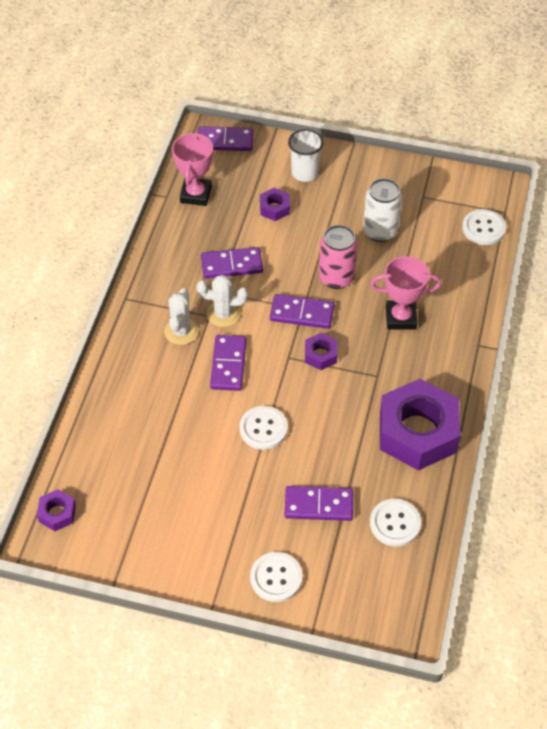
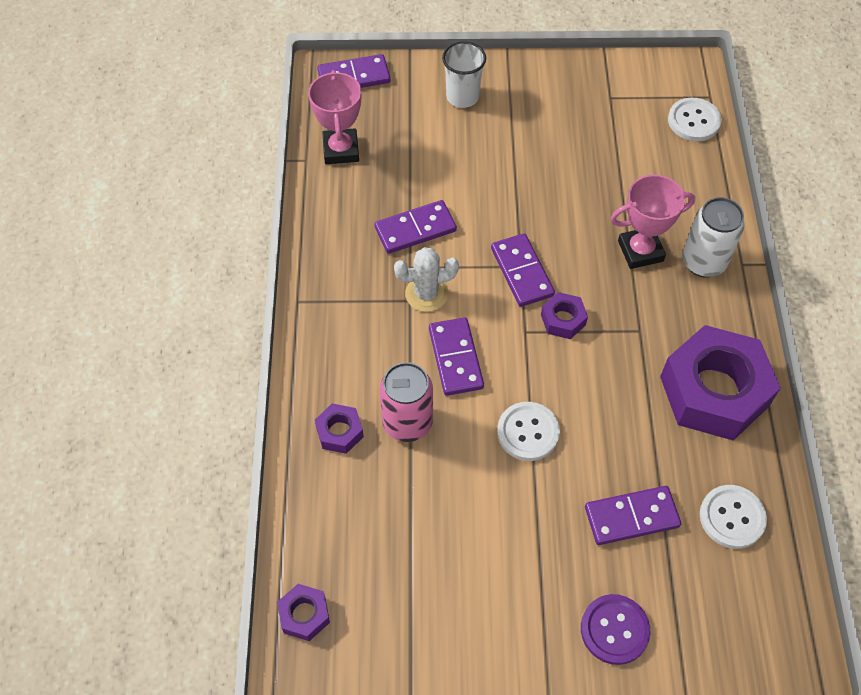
camera: 15 degrees left, 5 degrees up
(181, 331) = (382, 328): white cactus -> none
(274, 208) = (442, 147): purple nut -> purple nut (339, 432)
(276, 578) = (614, 630): white button -> purple button
(302, 313) = (521, 272): purple domino -> purple domino turned 75 degrees clockwise
(336, 278) = (546, 218): pink can -> pink can (407, 423)
(380, 231) = (577, 149): white can -> white can (703, 262)

